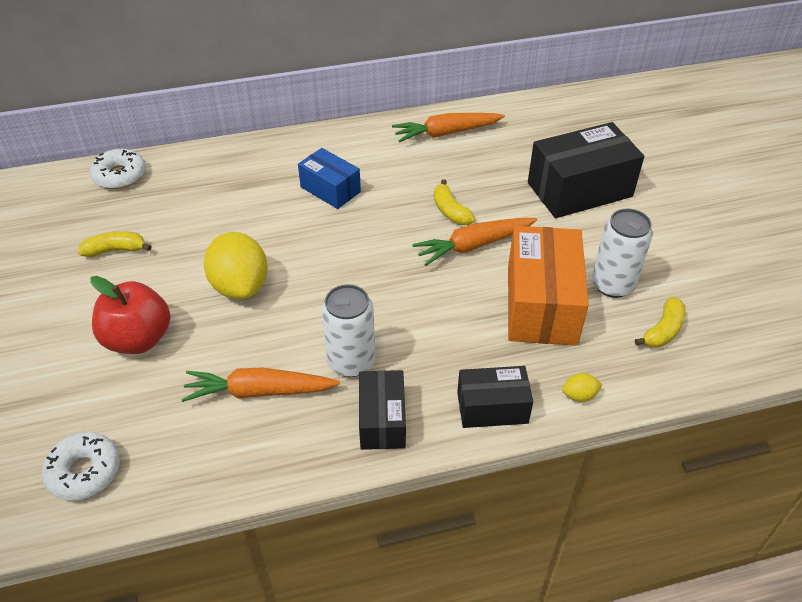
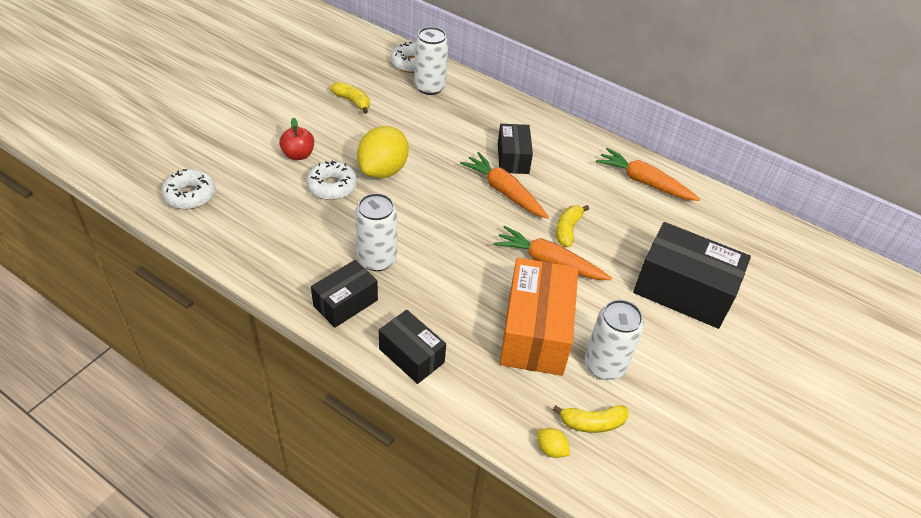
camera: 45 degrees right, 0 degrees up
(138, 339) = (298, 155): red apple -> red apple, size x0.62
(170, 184) = (429, 87): none -> white can
(216, 338) = (332, 186): none -> white donut
(259, 392) = (311, 231): orange carrot -> orange carrot (504, 191)
(330, 189) = (513, 158): blue box -> black box
(541, 304) = (535, 332): orange box -> orange box turned 45 degrees counterclockwise
(579, 395) = (472, 401): yellow lemon -> yellow lemon (551, 449)

